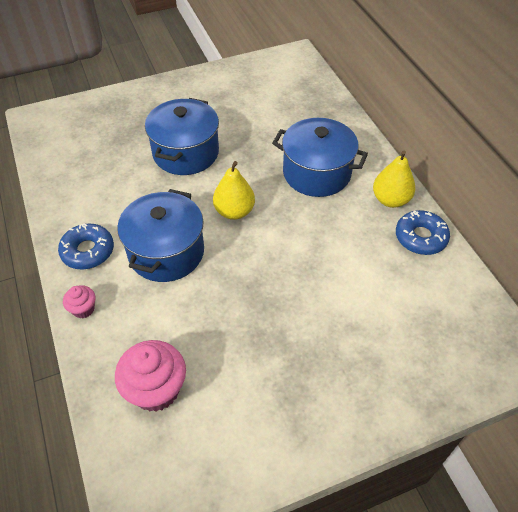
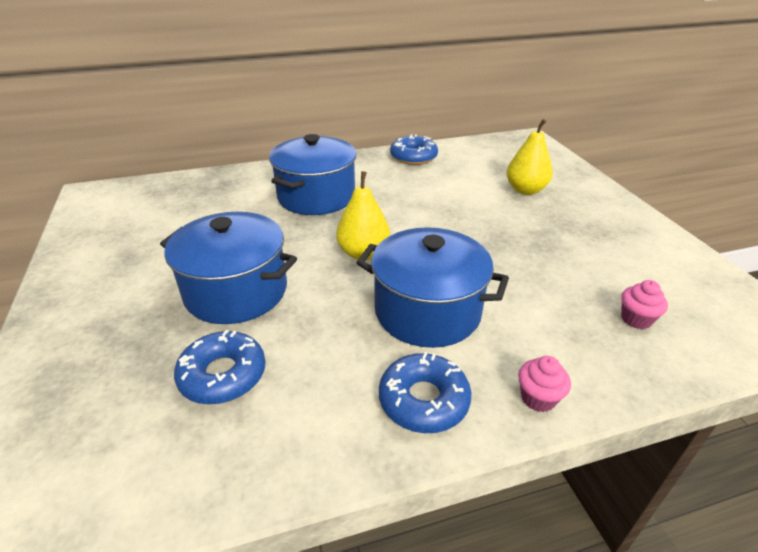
camera: 85 degrees left, 15 degrees down
(114, 163) = (223, 375): none -> blue donut
(156, 389) = (636, 319): pink cupcake -> pink cupcake, size x0.51
(390, 200) = (365, 164): yellow pear -> yellow pear (525, 190)

